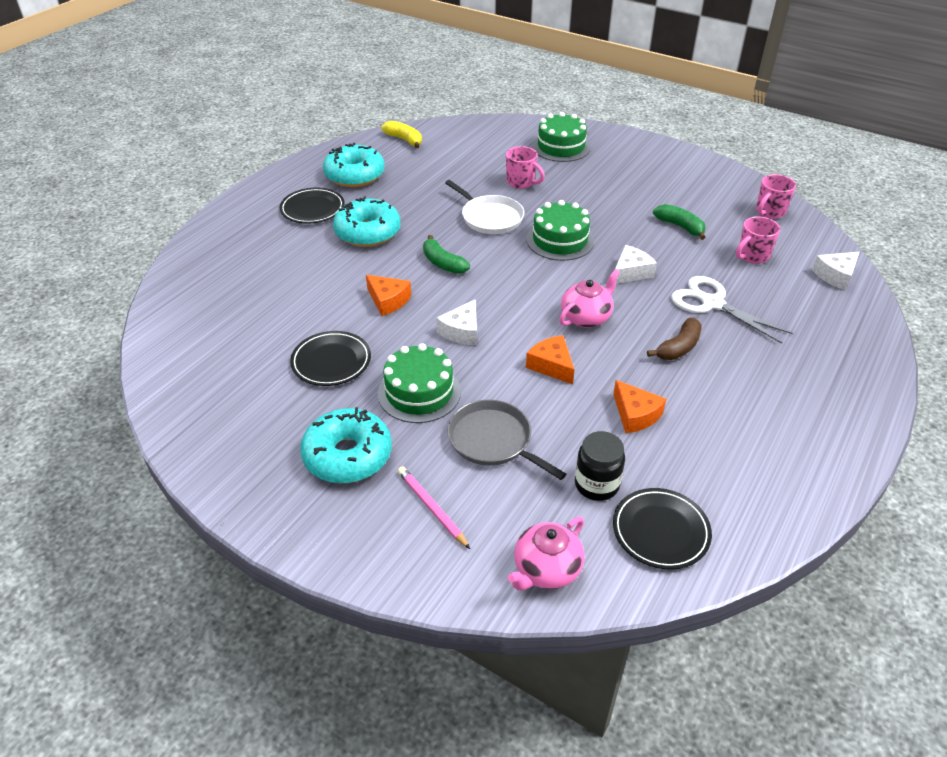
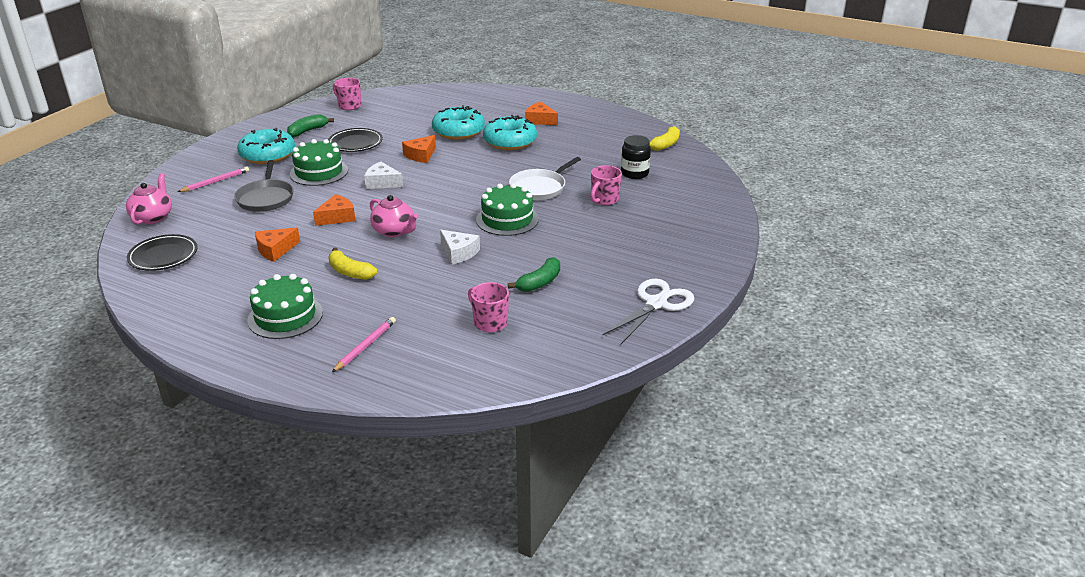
camera: 85 degrees right, 10 degrees down
(312, 209) = (540, 120): black plate -> orange cheese
(354, 175) = (595, 130): turquoise donut -> turquoise donut (458, 131)
(443, 263) = (469, 172): green banana -> green banana (307, 131)
(493, 440) = (266, 198): grey pan -> grey pan turned 135 degrees clockwise
(546, 569) = (153, 217): pink teapot -> pink teapot turned 60 degrees clockwise
(561, 147) = (683, 219): green cake -> green cake (285, 316)
(596, 484) = (213, 234): black jar -> black jar (634, 173)
(678, 347) = (350, 272): brown banana -> yellow banana
(712, 303) = (410, 293): white scissors -> white scissors (656, 304)
(769, 212) = (580, 343): pink mug -> pink mug (349, 106)
(811, 329) = (365, 346): none -> pink pencil
(835, 275) = (455, 374): white cheese -> none

